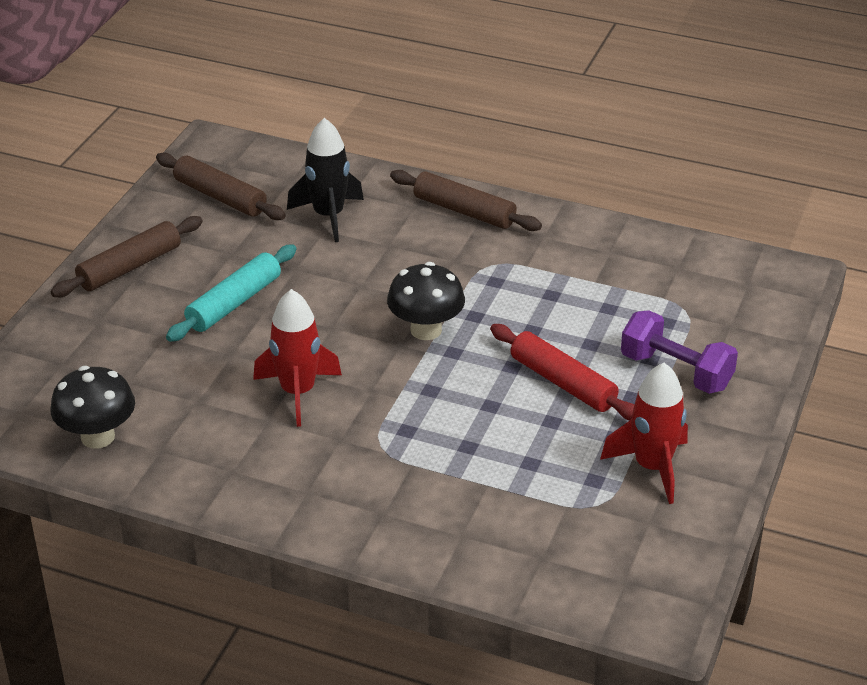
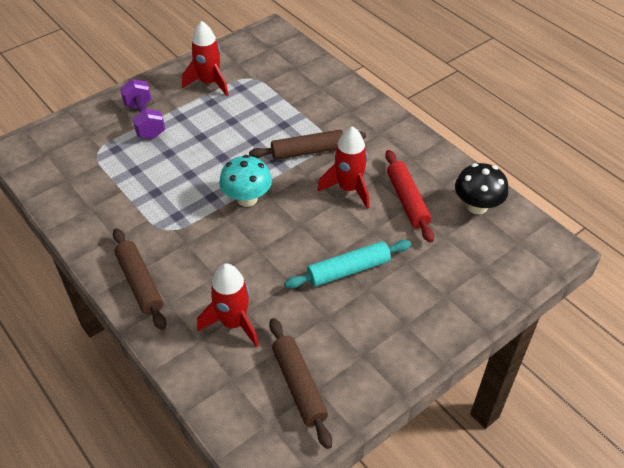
camera: 150 degrees left, 10 degrees up
(130, 267) = (404, 337): brown rolling pin -> brown rolling pin (308, 151)
(329, 216) = (233, 323): black rocket -> red rocket
(426, 330) = (247, 199): black mushroom -> turquoise mushroom
(563, 382) = (205, 137): red rolling pin -> red rolling pin (407, 200)

